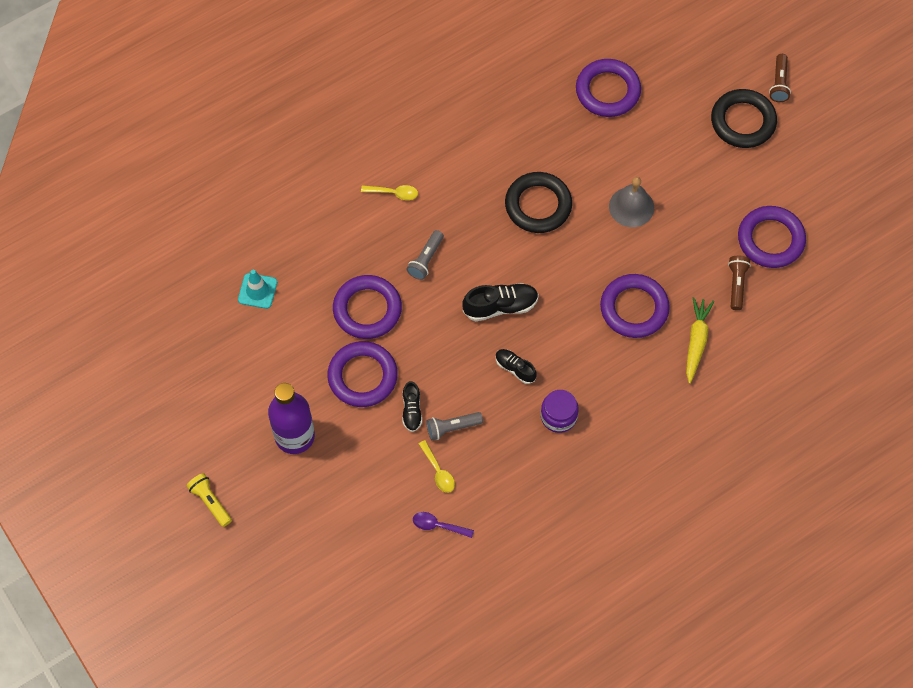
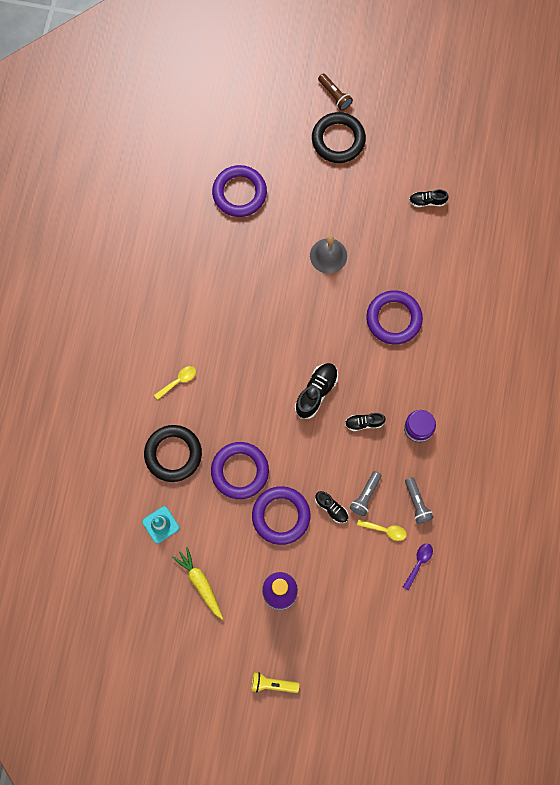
camera: 45 degrees left, 10 degrees up
(426, 259) = (242, 405): grey flashlight -> grey flashlight (417, 503)
(438, 525) = (418, 563): purple spoon -> purple spoon turned 150 degrees clockwise
(538, 205) = (273, 306): black ring -> black ring (173, 454)
(696, 341) = (448, 305): yellow carrot -> yellow carrot (200, 583)
(737, 284) = (436, 248): brown flashlight -> none
(770, 239) = (427, 201): purple ring -> black shoe

